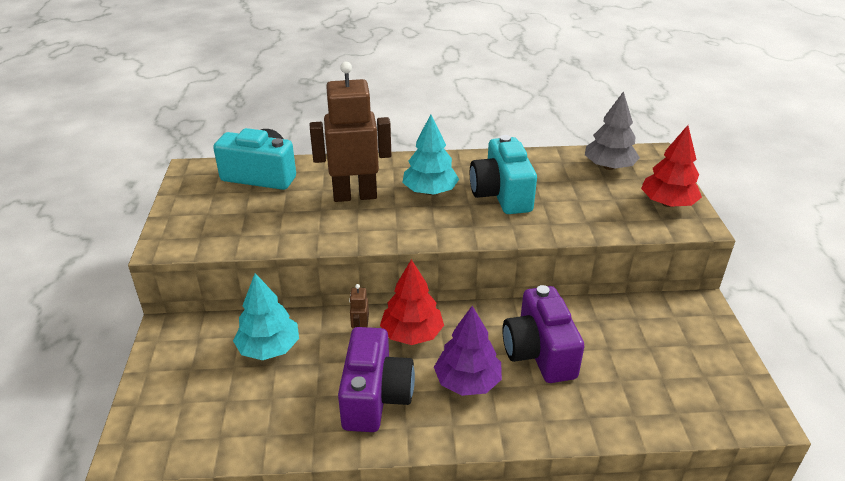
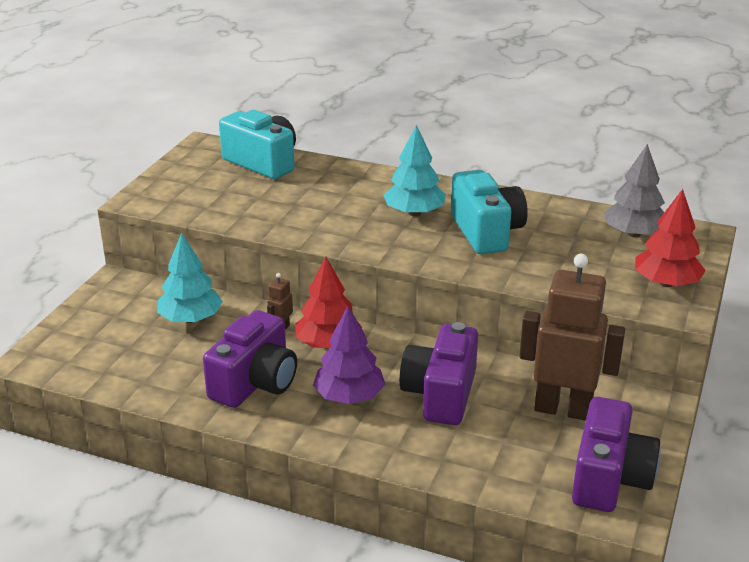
camera: 25 degrees right, 5 degrees down
(355, 195) = (337, 199): brown robot -> brown robot (563, 409)
(501, 194) = (486, 232): turquoise camera -> turquoise camera turned 150 degrees clockwise
(721, 386) = (609, 478): none -> purple camera

